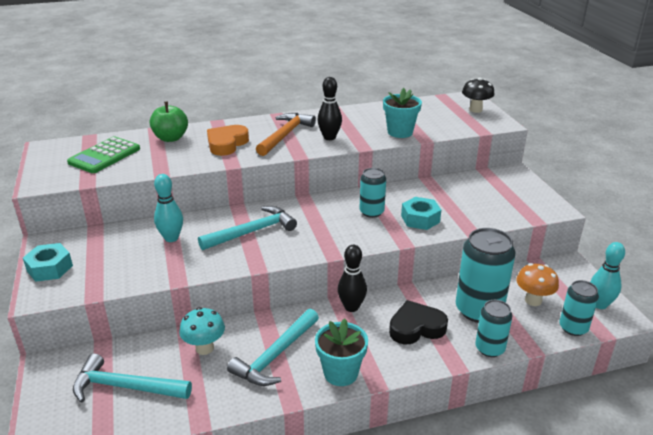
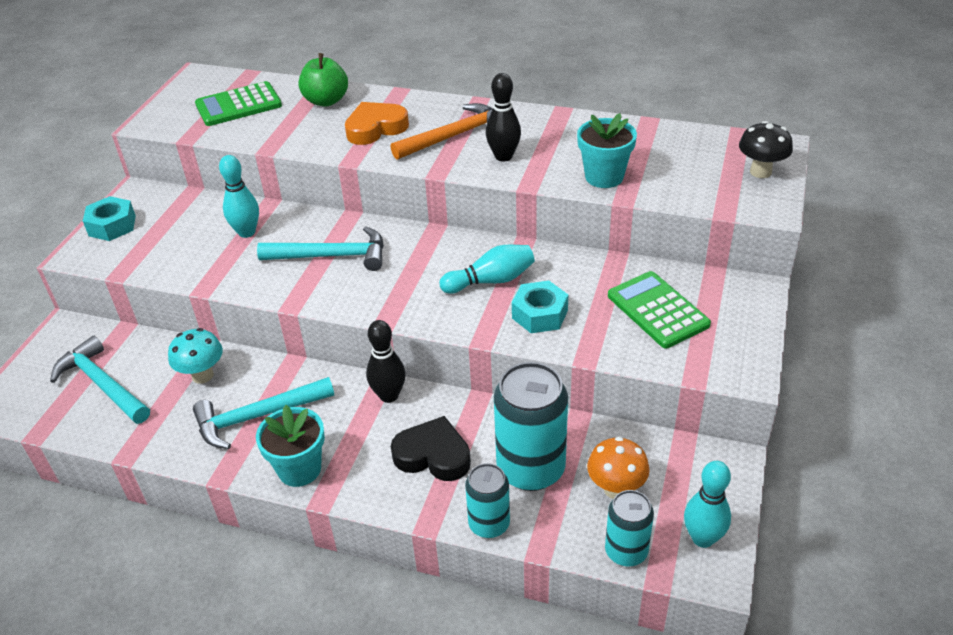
camera: 35 degrees right, 10 degrees up
(371, 212) = (491, 281): turquoise can -> turquoise bowling pin
(479, 196) = (657, 310): none -> green calculator

